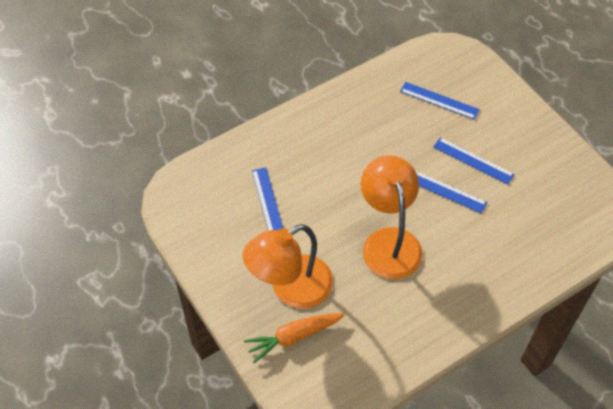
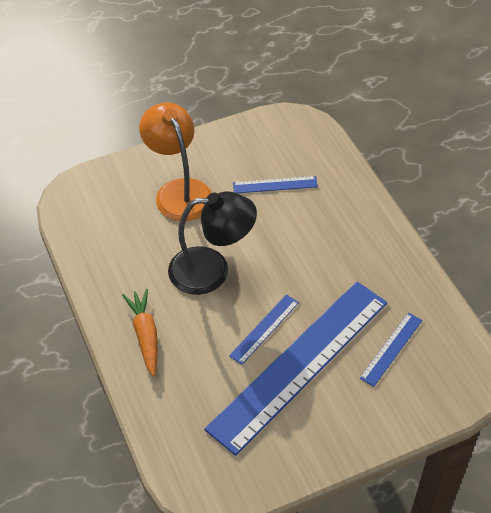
camera: 100 degrees right, 5 degrees down
(293, 337) = (131, 188): orange carrot -> orange carrot (145, 335)
(389, 241) = (212, 270): orange lamp -> black lamp
(473, 160) = (300, 364): blue ruler -> blue ruler, size x2.43

